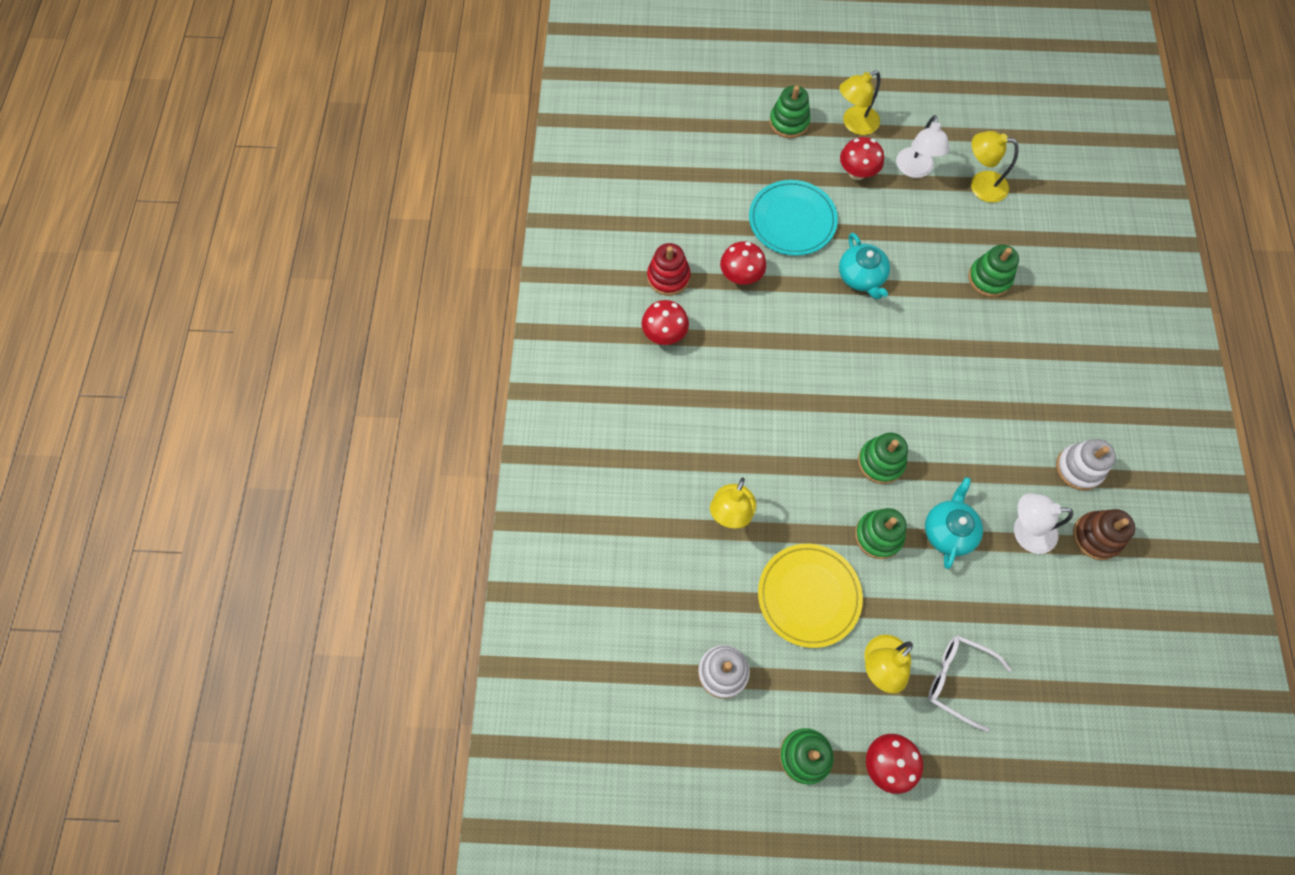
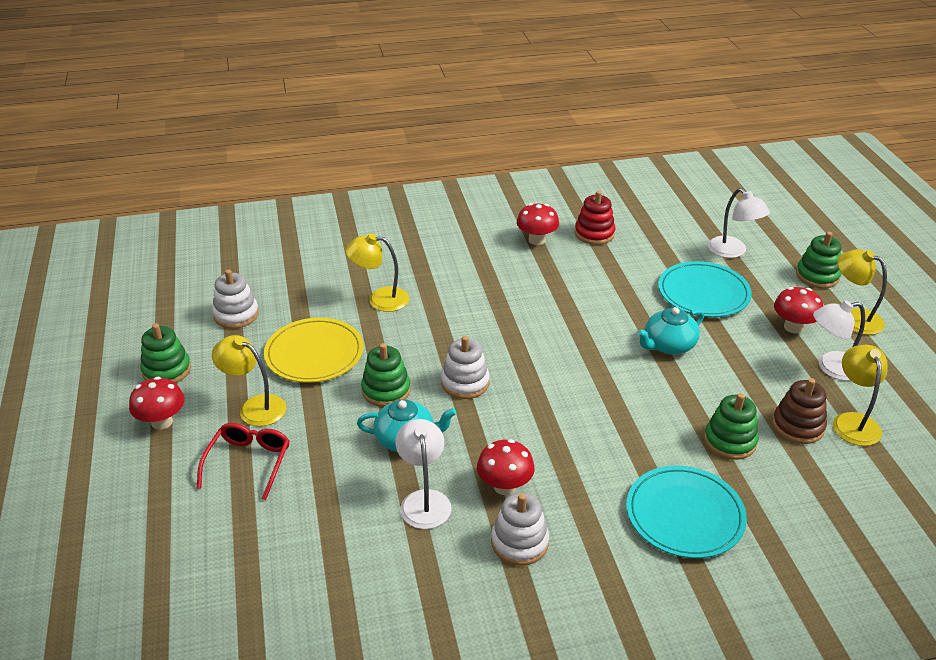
camera: 75 degrees right, 30 degrees down
(733, 171) = (733, 251): none -> white lamp
(741, 276) = (620, 271): red mushroom -> red mushroom (505, 486)
(880, 462) = (465, 383): green stacking toy -> white stacking toy
(958, 679) = (248, 462): white glasses -> red glasses
(1063, 341) = (684, 515): none -> turquoise plate
(1096, 536) = (437, 565): brown stacking toy -> brown stacking toy (798, 426)

